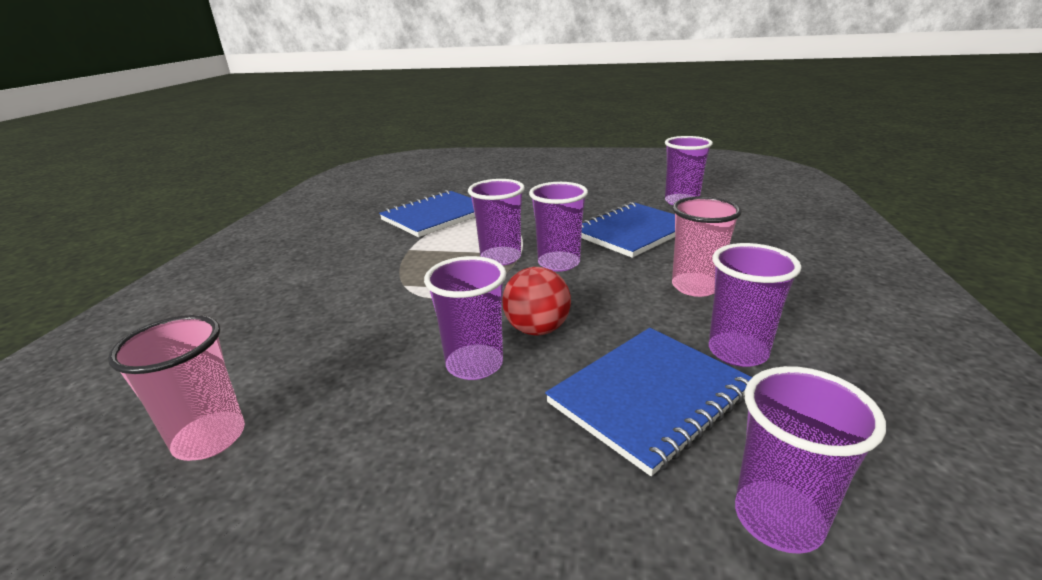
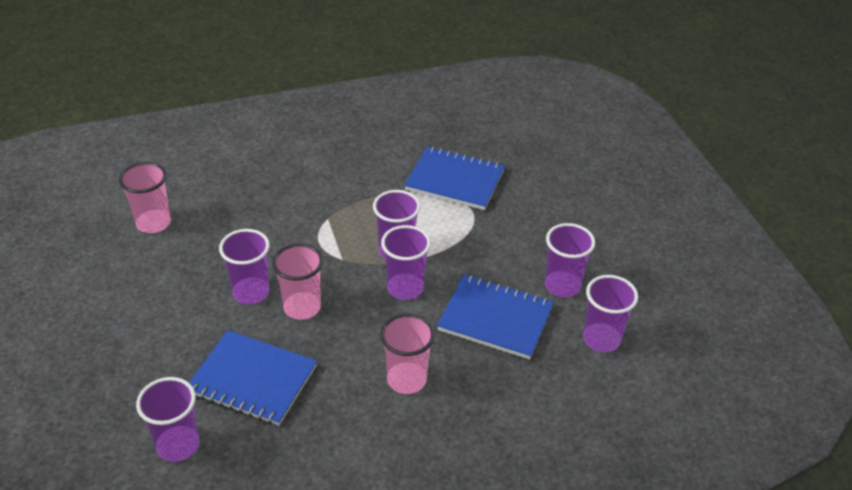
camera: 60 degrees right, 15 degrees up
(537, 329) = (302, 307): red ball -> pink cup
(737, 352) = (321, 415): purple cup -> purple cup (562, 286)

